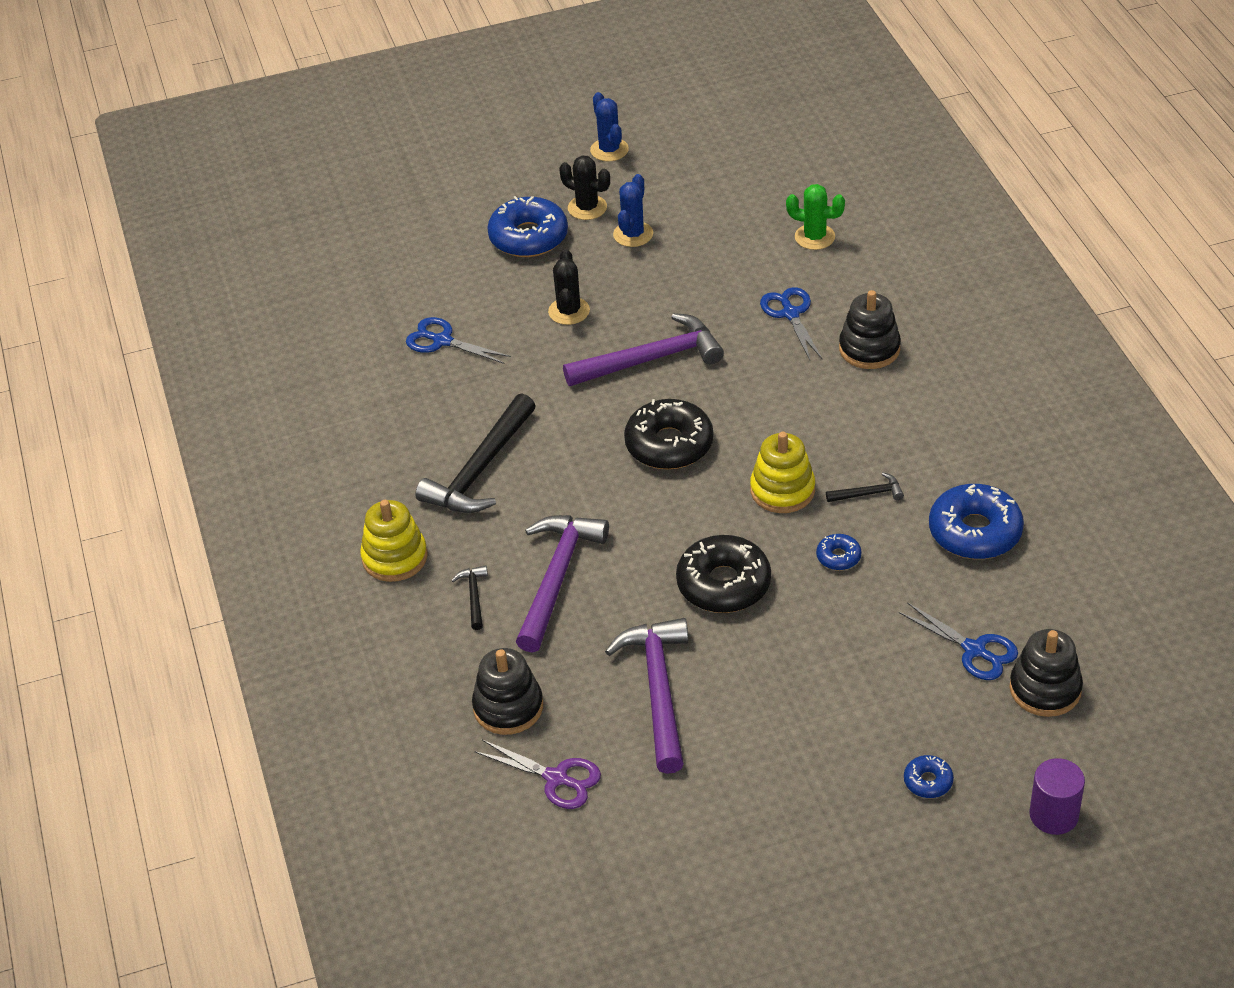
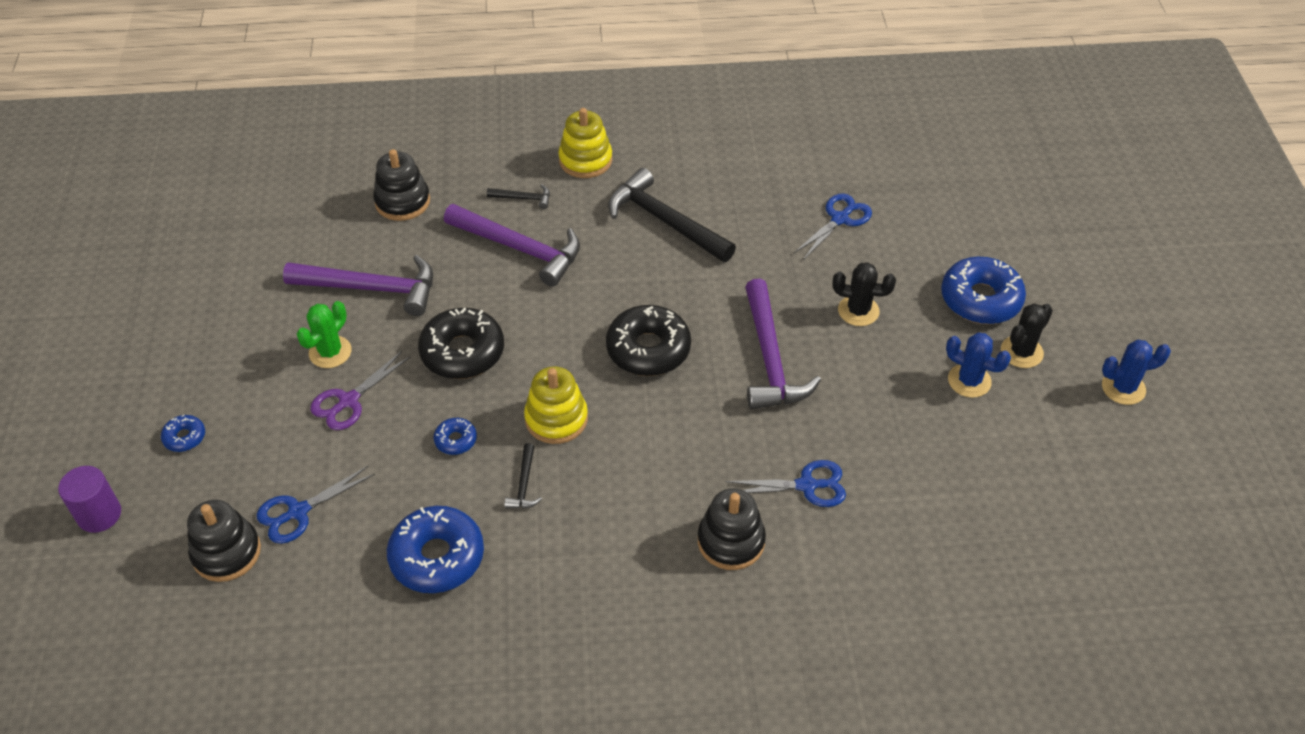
camera: 100 degrees right, 5 degrees up
(556, 778) = (322, 217): purple scissors -> purple scissors (348, 401)
(814, 237) = (932, 539): green cactus -> green cactus (330, 352)

